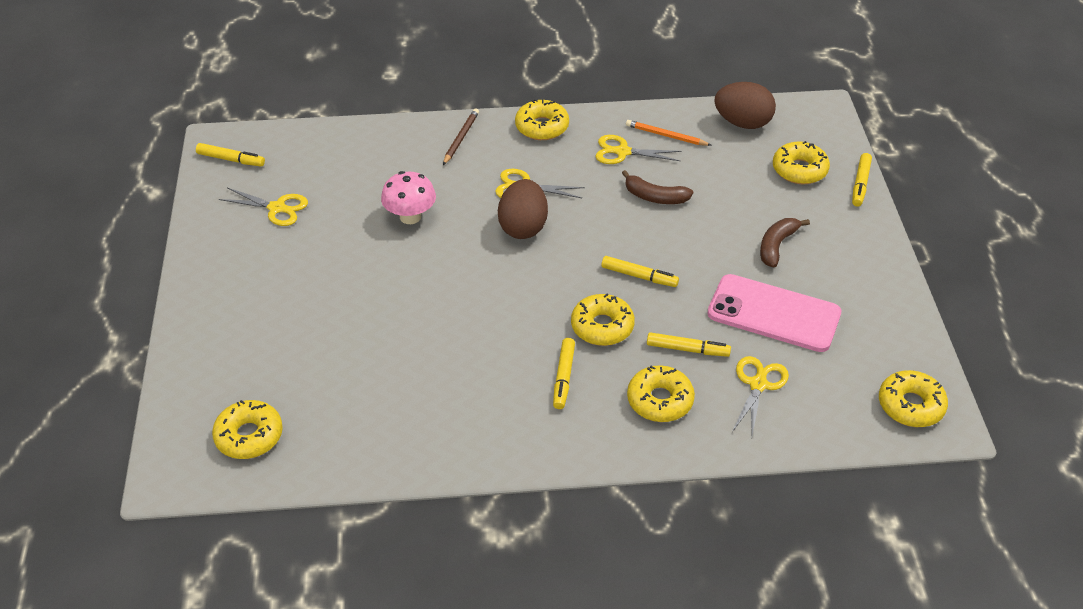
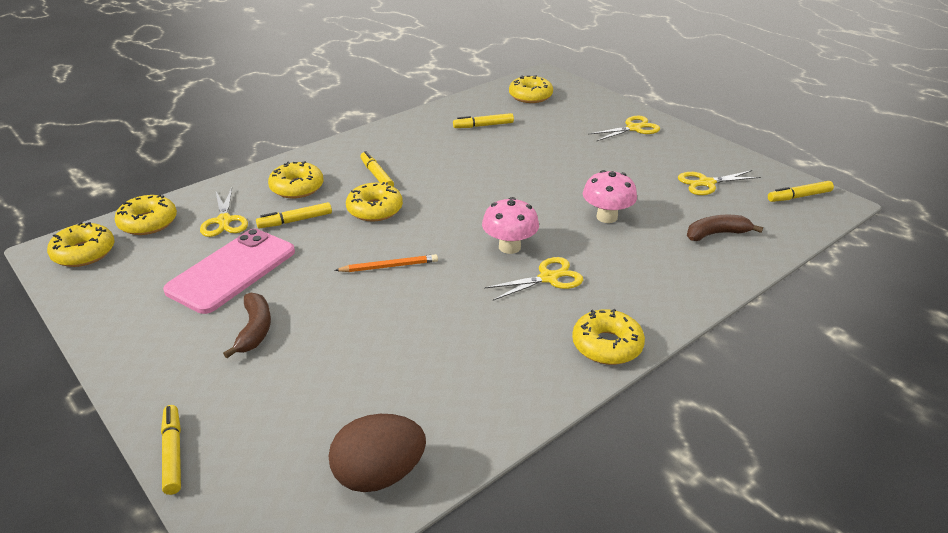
camera: 145 degrees right, 10 degrees down
(461, 138) = (664, 295): brown pencil -> none
(523, 227) = (509, 247): brown egg -> pink mushroom
(622, 152) = (493, 357): yellow scissors -> yellow scissors (634, 128)
(639, 276) = (373, 252): yellow marker -> yellow marker (483, 126)
(655, 197) = (415, 324): brown banana -> brown banana (716, 234)
(666, 135) = (463, 403): orange pencil -> orange pencil (389, 266)
(773, 314) = (232, 271): pink phone -> pink phone turned 45 degrees counterclockwise
(799, 170) = (265, 436): yellow donut -> yellow donut (148, 222)

